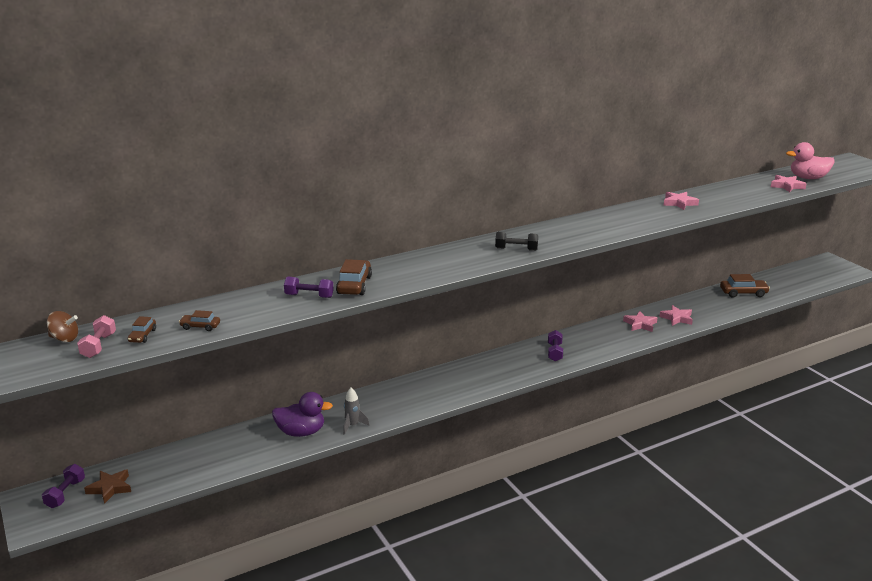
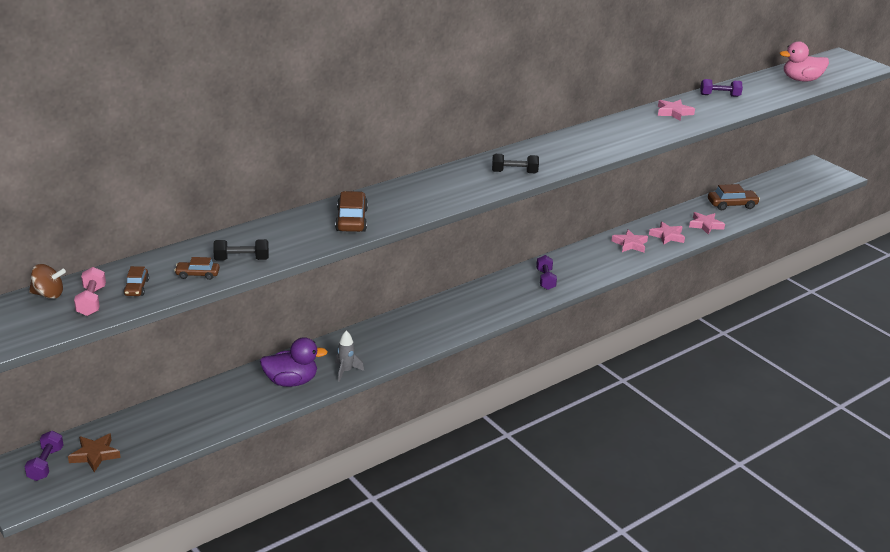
camera: 10 degrees left, 5 degrees up
(244, 315) = (241, 259): none -> black dumbbell
(309, 296) = (306, 234): purple dumbbell -> purple dumbbell (719, 95)
(787, 186) = (781, 90): pink star -> pink star (705, 225)

